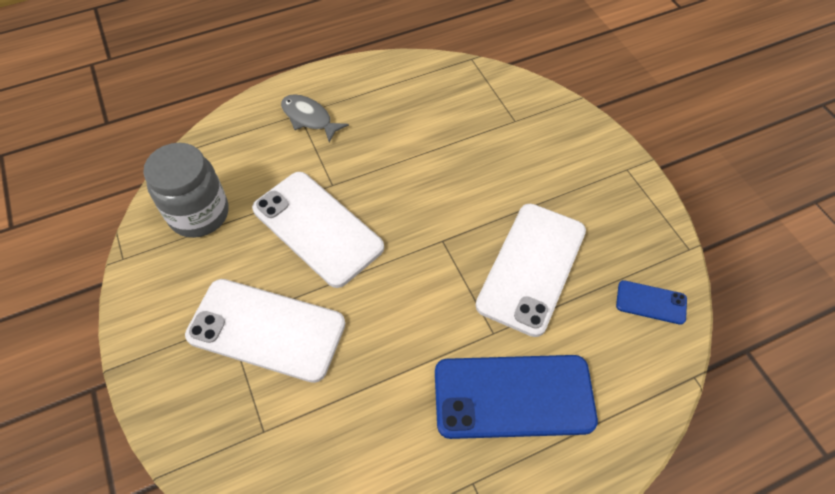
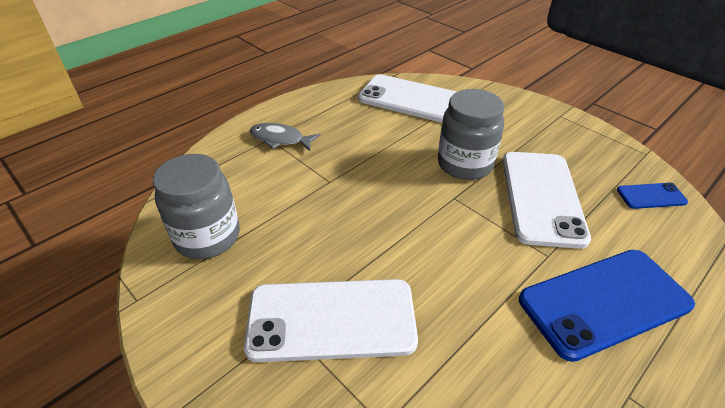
camera: 20 degrees left, 15 degrees down
(317, 228) = (334, 218): white phone -> white phone (412, 100)
(477, 203) = (464, 164): none -> grey jar

